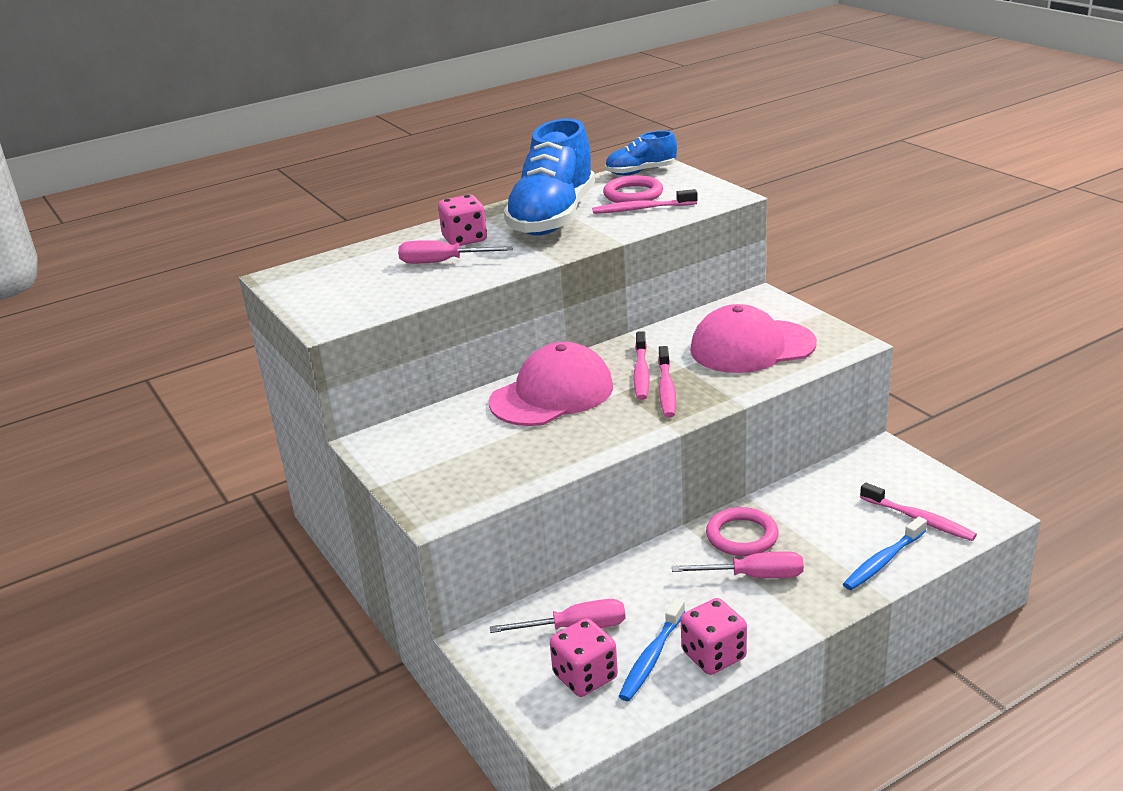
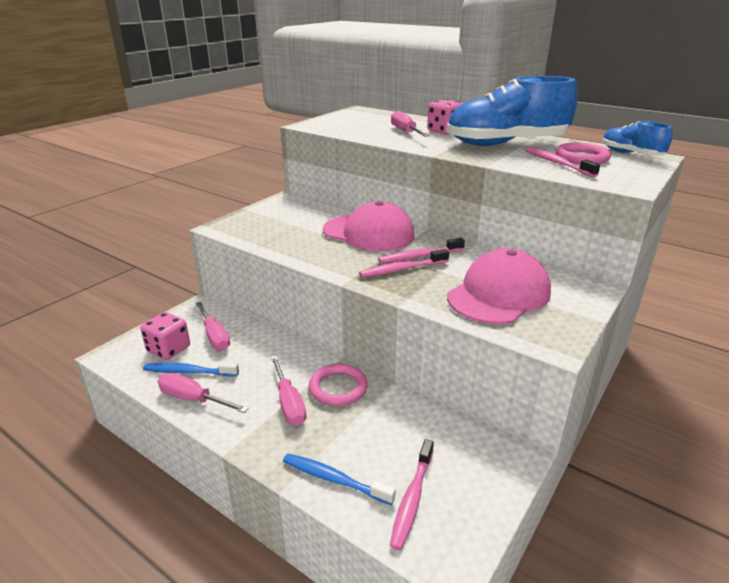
camera: 65 degrees right, 0 degrees up
(713, 655) = (193, 399): pink dice -> pink screwdriver
(752, 347) = (499, 294): pink cap -> pink cap turned 75 degrees clockwise

